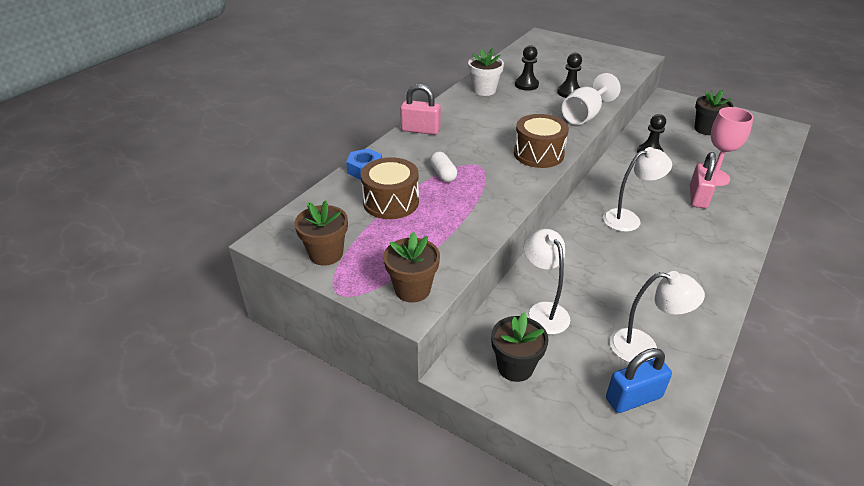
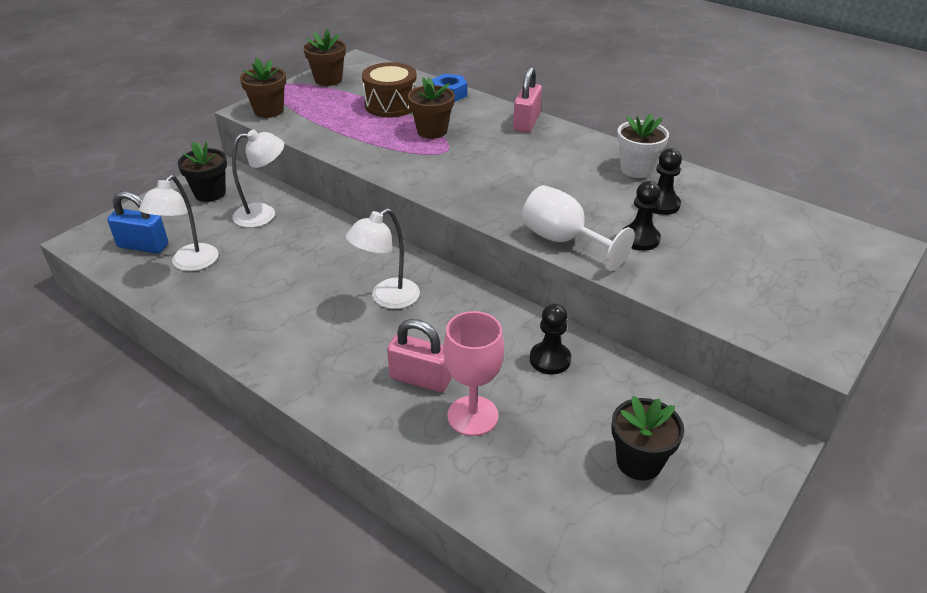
camera: 95 degrees right, 0 degrees up
(443, 174) = (432, 131): white capsule -> brown flower pot
(538, 154) = (463, 190): brown drum -> none
(628, 219) = (387, 298): white lamp -> white lamp turned 60 degrees clockwise
(633, 398) = (143, 246): blue padlock -> blue padlock turned 60 degrees counterclockwise

